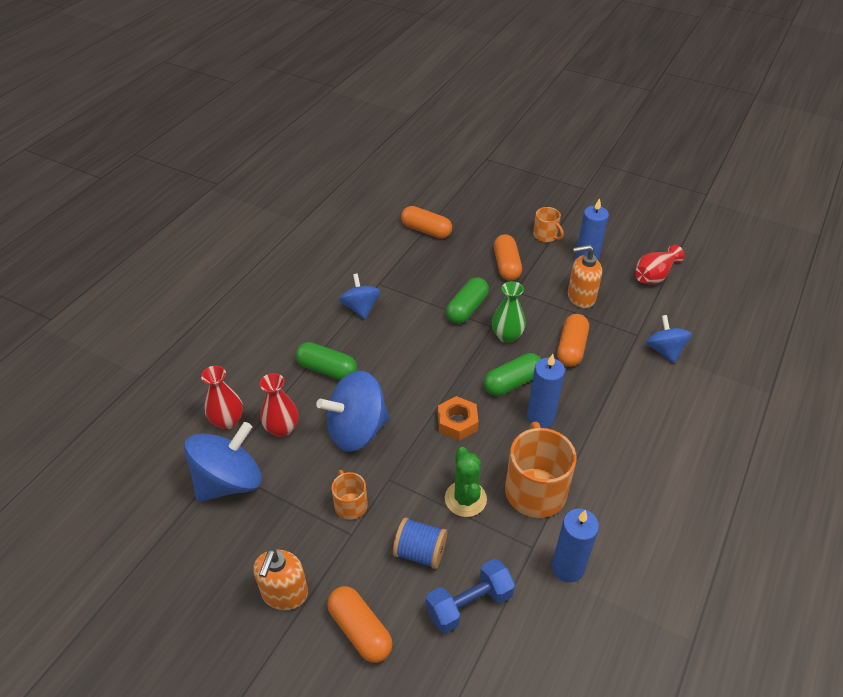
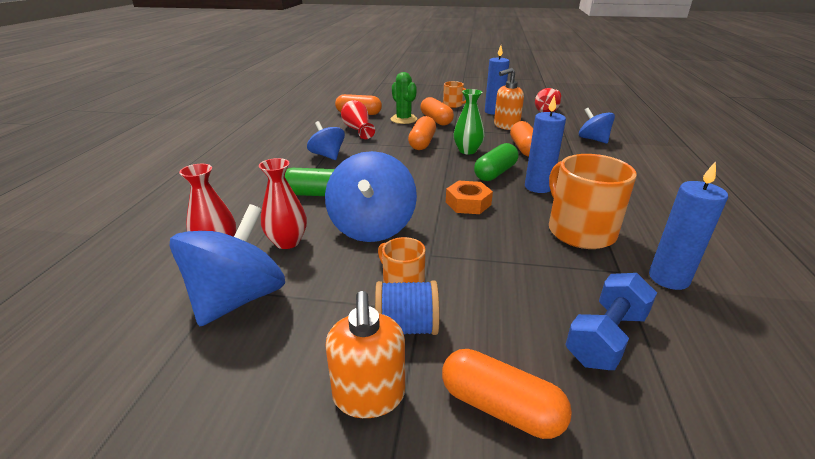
camera: 20 degrees left, 15 degrees down
(357, 430) = (372, 227): blue spinning top -> blue spinning top turned 45 degrees counterclockwise
(410, 265) = (357, 129): none -> red vase
(420, 552) = (511, 305): blue spool -> blue spool (406, 327)
(465, 499) = (521, 251): green cactus -> green cactus (403, 119)
(467, 308) = (422, 143): green capsule -> orange capsule

